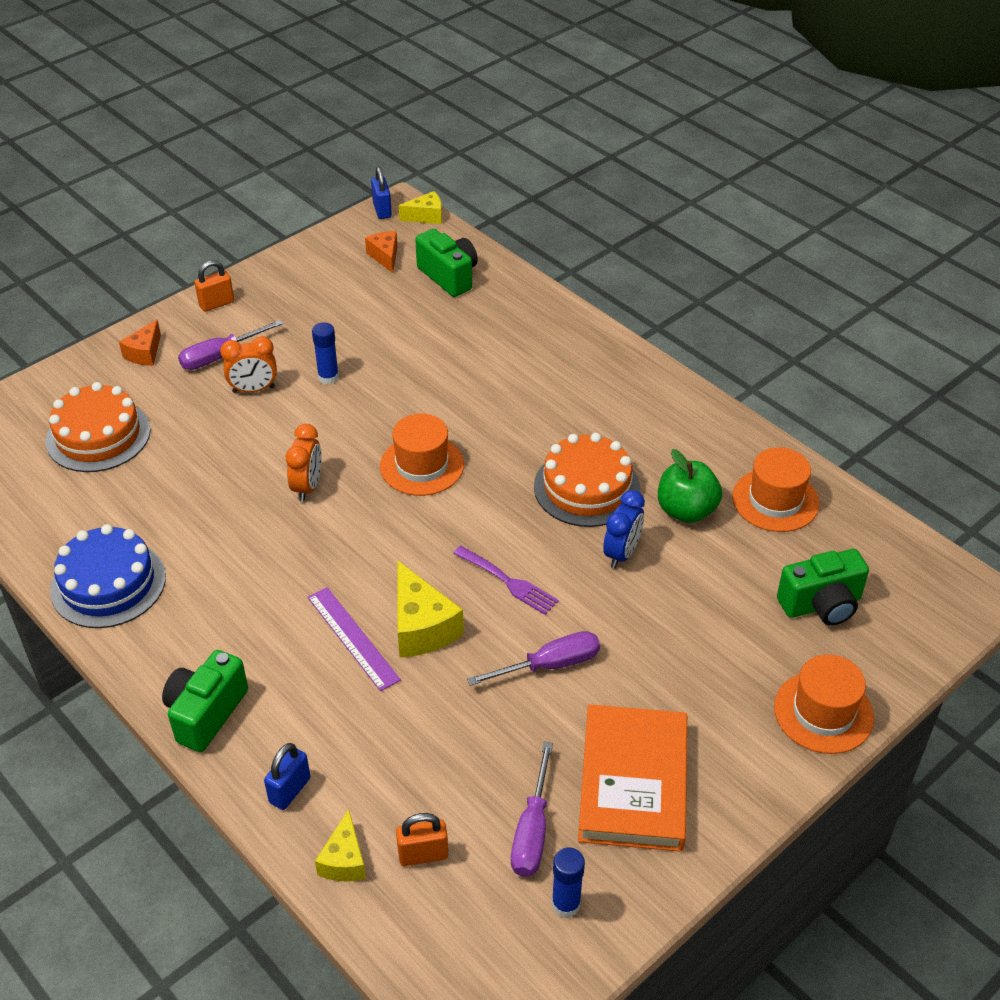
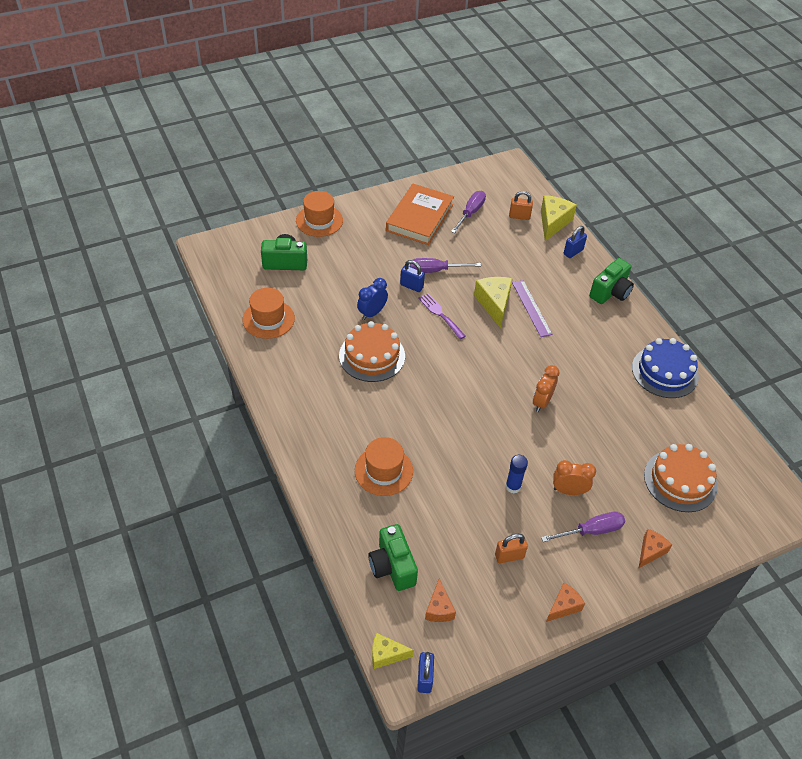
camera: 165 degrees left, 5 degrees up
(216, 304) = (591, 592): orange padlock -> orange padlock (509, 556)
(248, 286) = (563, 606): none -> orange cheese
(344, 860) = (553, 222): yellow cheese -> yellow cheese, size x1.62
(422, 465) = (466, 397): orange hat -> orange hat (383, 471)
(566, 904) = (466, 188): blue glue stick -> none
(579, 621) = (411, 286): none -> blue padlock
(686, 510) = (322, 327): green apple -> none

